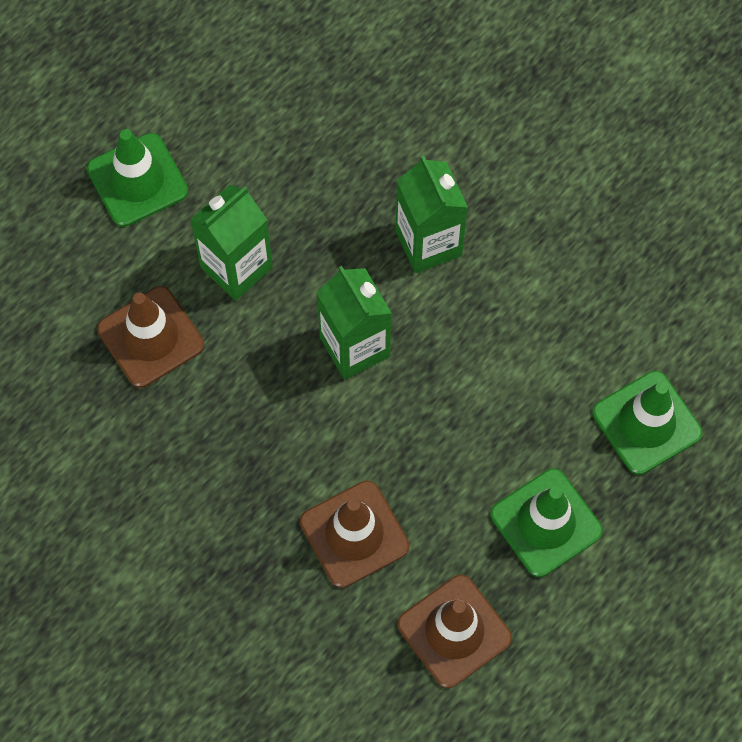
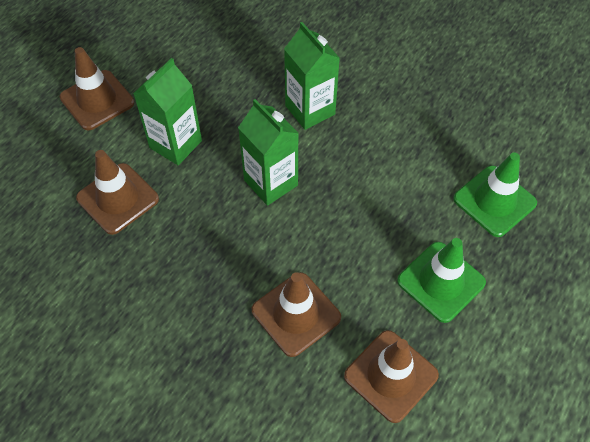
camera: 10 degrees left, 10 degrees down
(137, 180) = (97, 100): green traffic cone -> brown traffic cone

